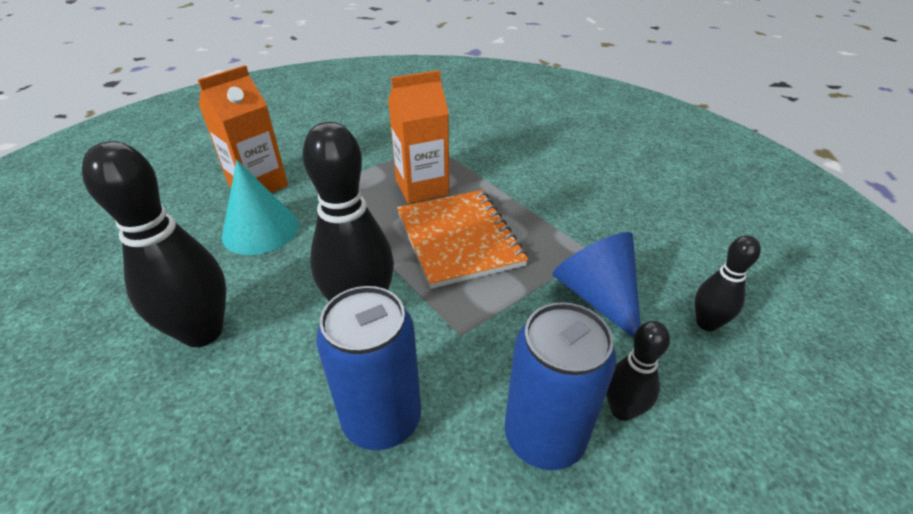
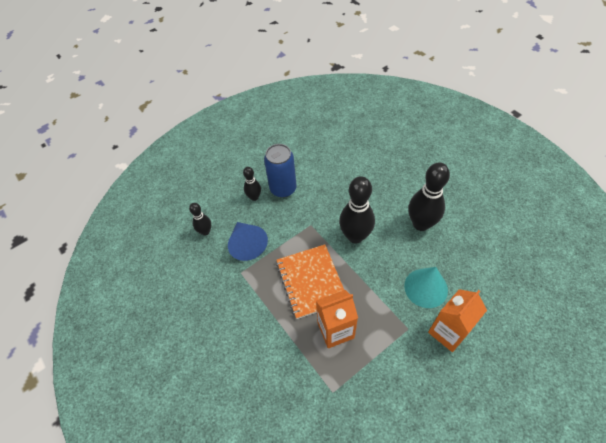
camera: 175 degrees left, 15 degrees up
(382, 419) = (338, 193): blue can -> none

